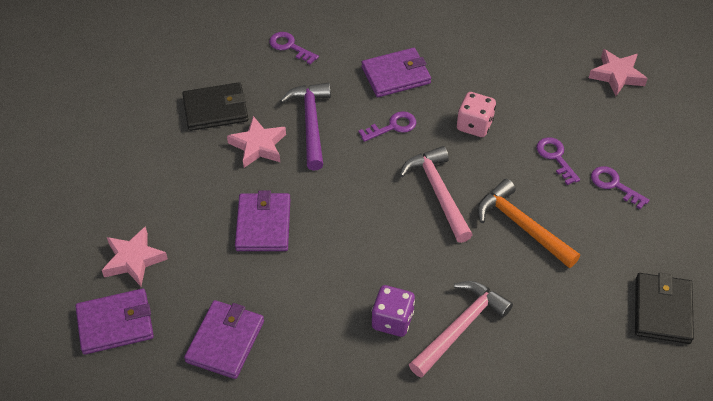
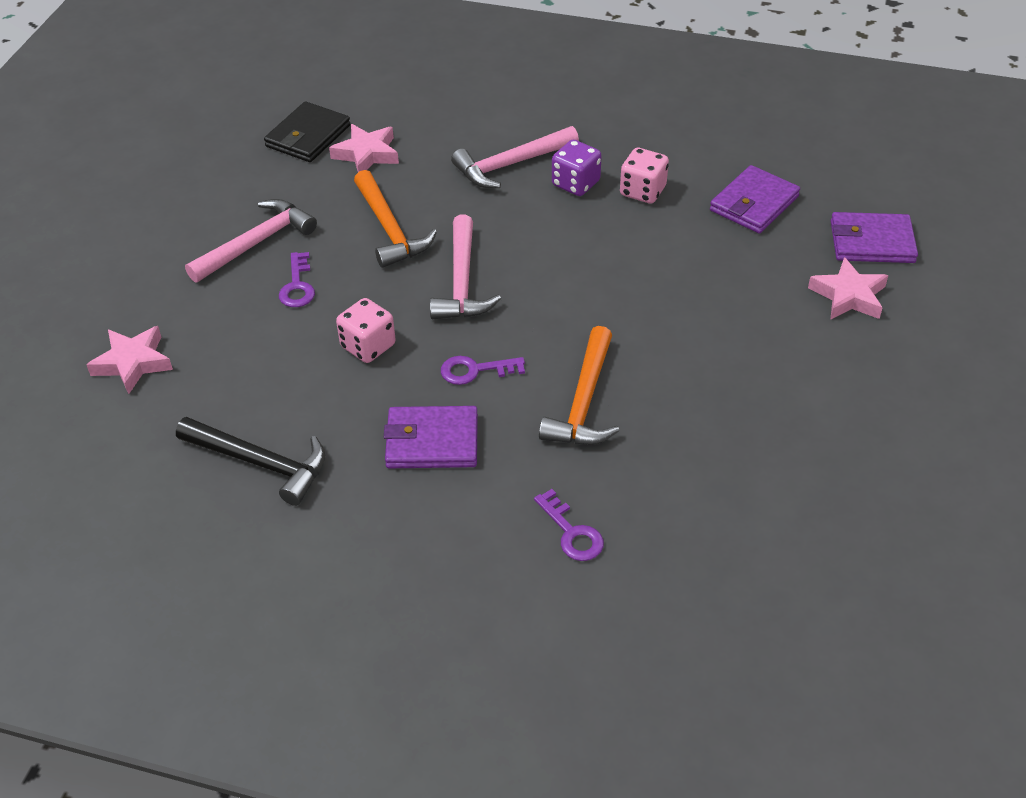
camera: 160 degrees left, 5 degrees down
(215, 109) = (715, 456): black wallet -> none
(258, 146) = (666, 389): pink star -> pink star (366, 154)
(263, 225) = (685, 296): purple wallet -> none
(311, 123) = (584, 401): purple hammer -> orange hammer
(329, 328) = (642, 191): none -> pink dice
(489, 39) = (260, 463): none -> black hammer
(614, 185) = (256, 243): purple key -> pink hammer

